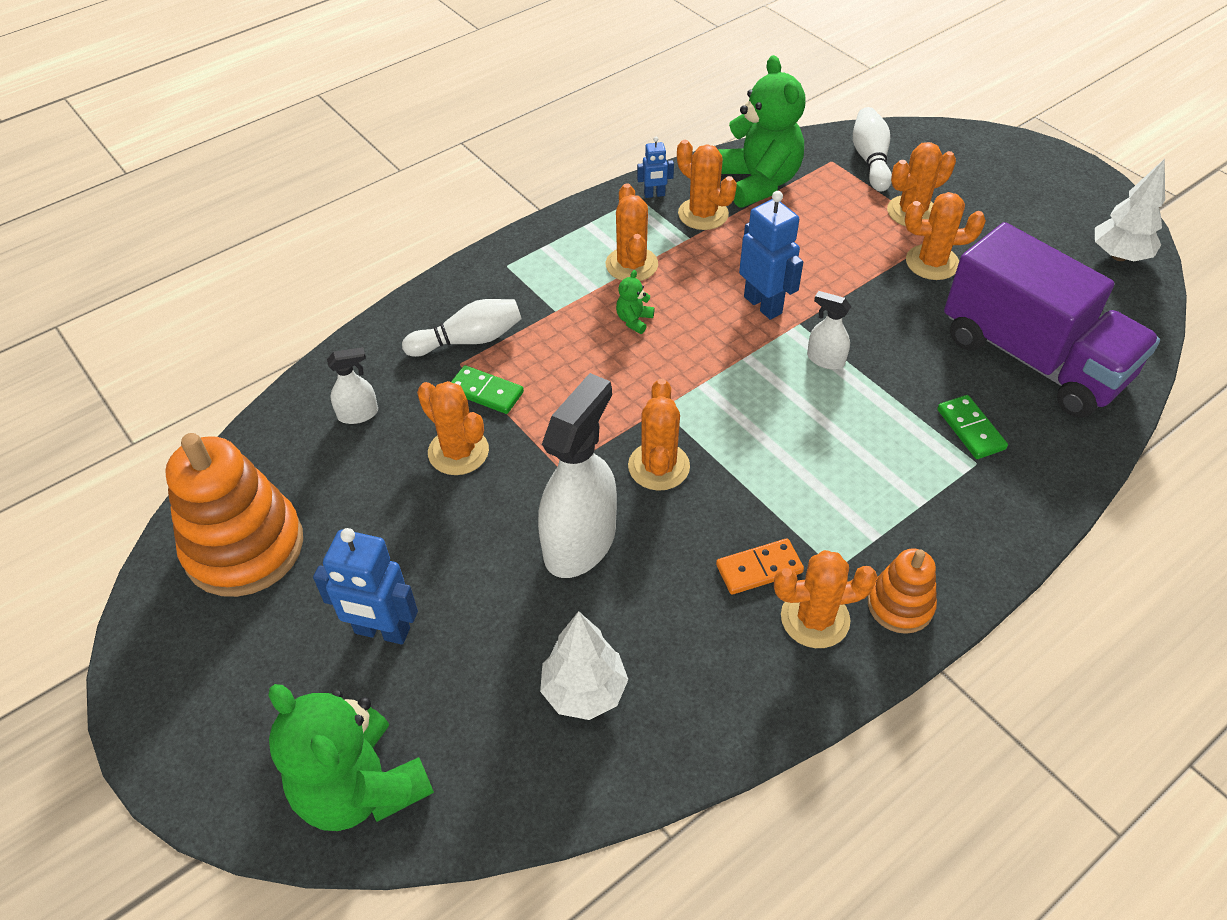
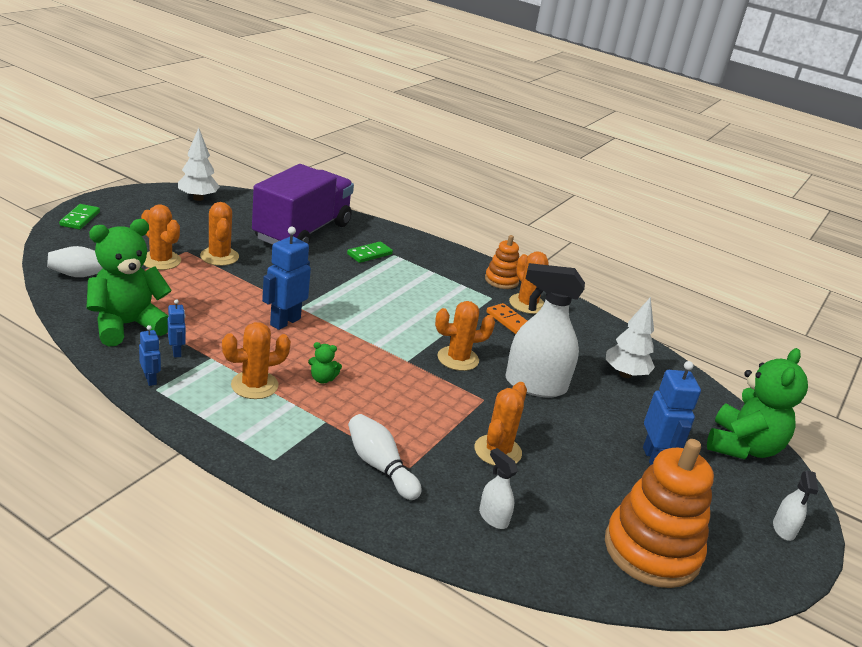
camera: 115 degrees left, 20 degrees down
(485, 392) = (433, 446): green domino -> green domino (80, 219)
(703, 214) = (177, 352): orange cactus -> blue robot
(825, 359) = (332, 298): white spray bottle -> white spray bottle (783, 529)

